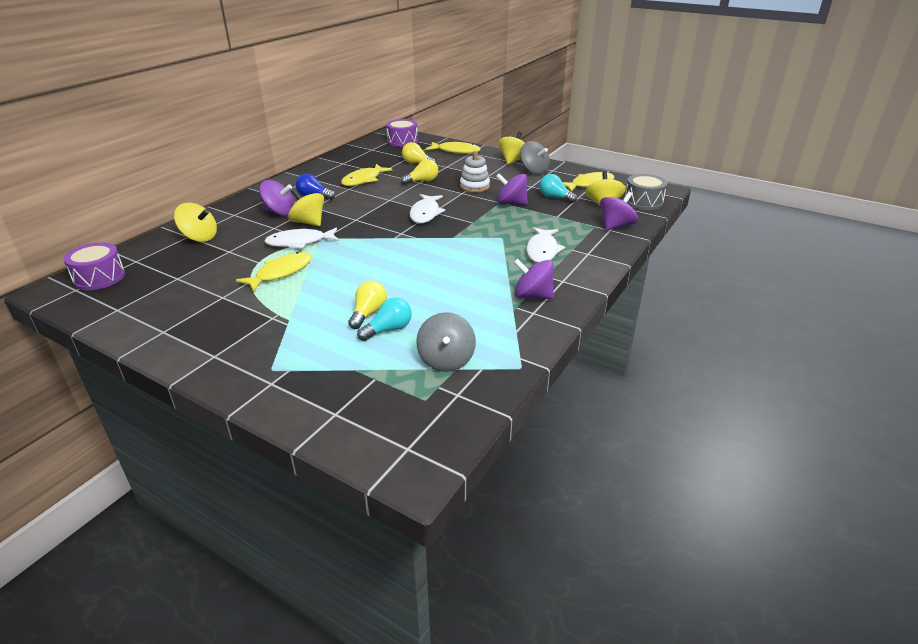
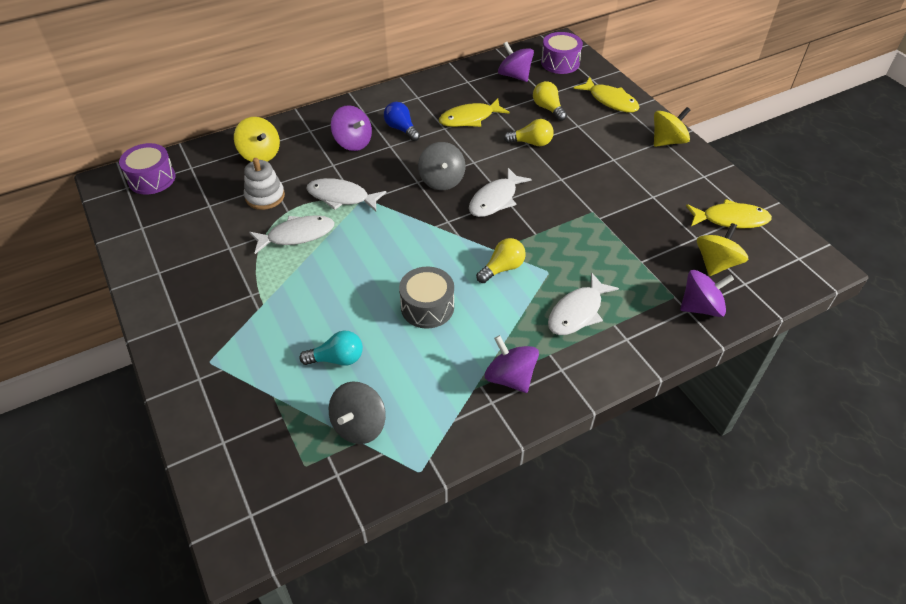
camera: 30 degrees right, 15 degrees up
(281, 273) = (297, 235): yellow fish -> white fish
(308, 222) = (369, 169): yellow spinning top -> none
(368, 313) = (335, 328): yellow light bulb -> yellow light bulb (502, 268)
(474, 186) = (584, 173): white stacking toy -> white stacking toy (265, 196)
(511, 203) = (604, 218): purple spinning top -> purple spinning top (514, 76)
(534, 171) = (678, 169): grey spinning top -> grey spinning top (442, 180)
(555, 197) = (665, 227): turquoise light bulb -> none
(643, 202) = (775, 278): grey drum -> grey drum (427, 307)

